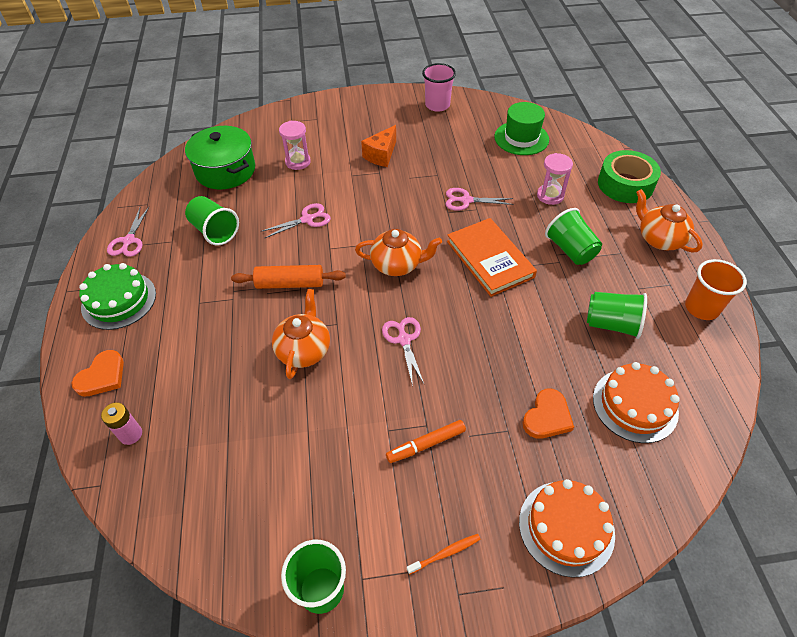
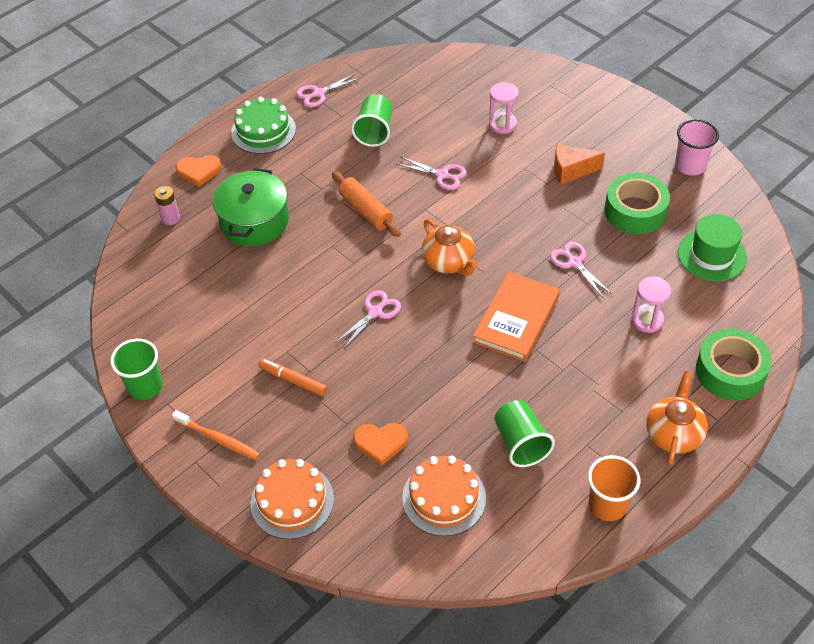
camera: 55 degrees right, 0 degrees up
(225, 170) = (444, 89): green pot -> green pot (254, 221)
(304, 350) = (313, 260): orange teapot -> none
(445, 553) = (218, 439): orange toothbrush -> orange toothbrush, size x1.51
(450, 148) = (635, 211): none -> green tape
(570, 250) = (586, 371): green cup -> none

